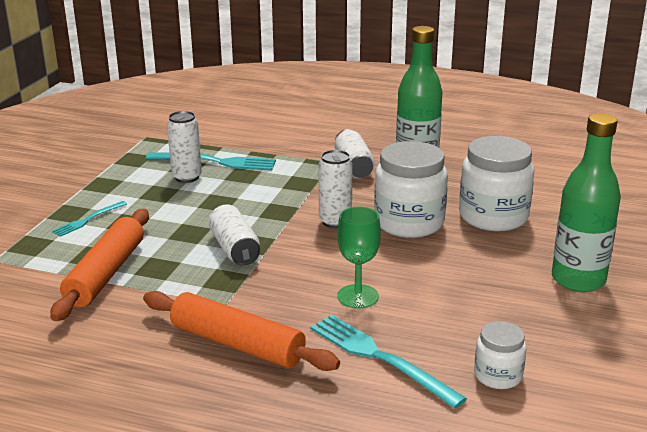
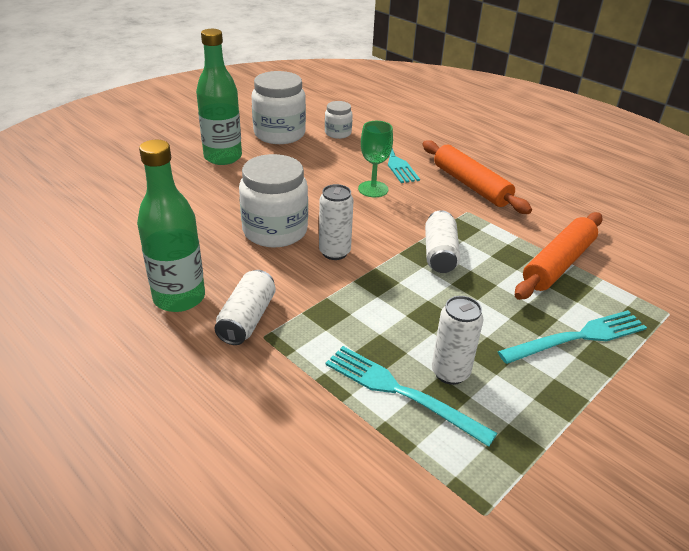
camera: 155 degrees left, 10 degrees up
(88, 220) = (577, 337): turquoise fork -> turquoise fork, size x1.76
(493, 217) = (203, 214): white jar -> white jar (279, 134)

